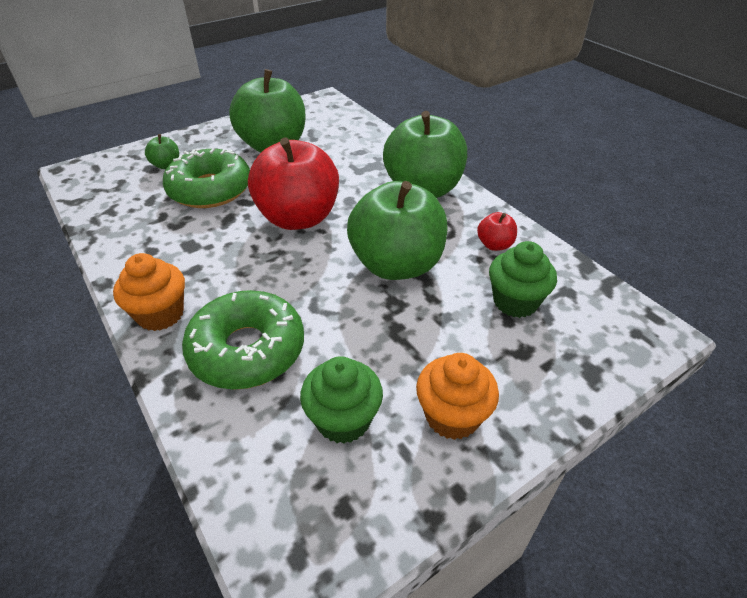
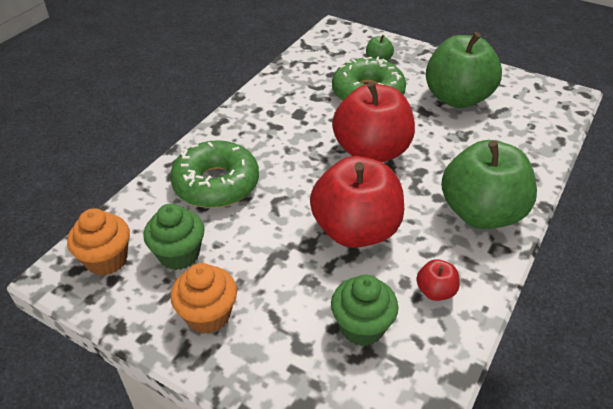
camera: 65 degrees right, 0 degrees up
(160, 314) = (226, 132): orange cupcake -> orange cupcake (107, 260)
(396, 265) = (355, 230): green apple -> red apple

